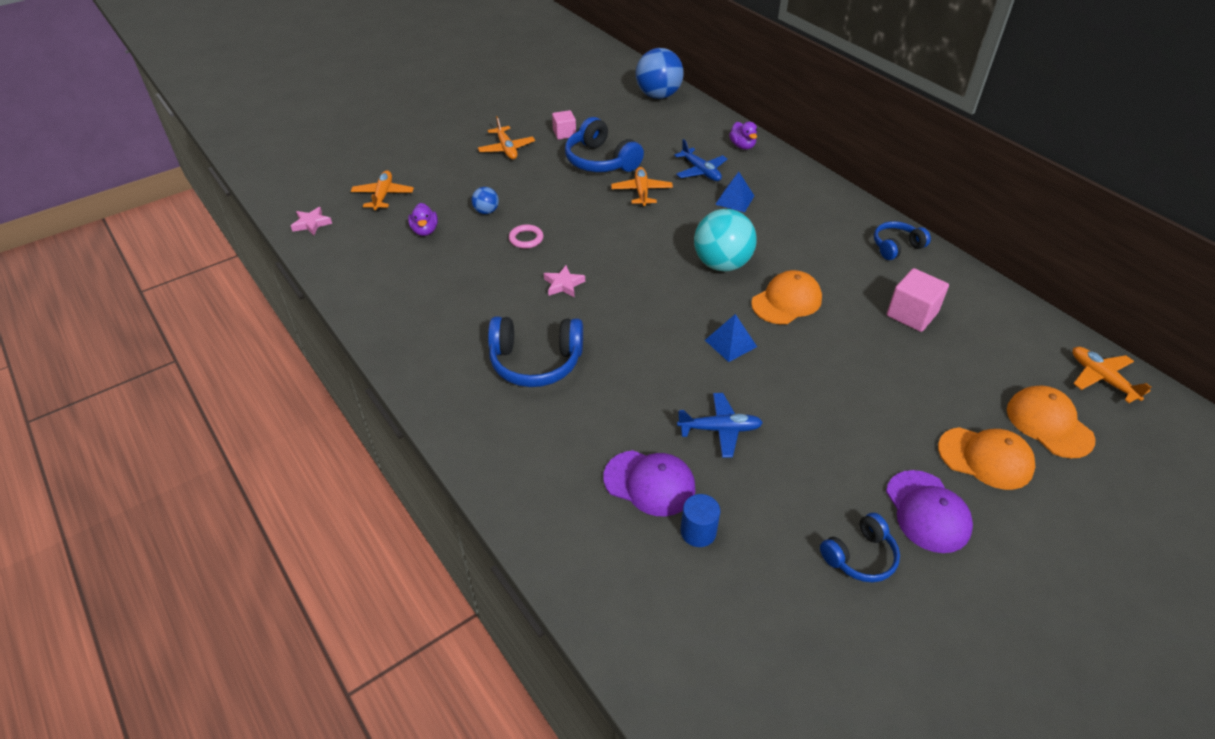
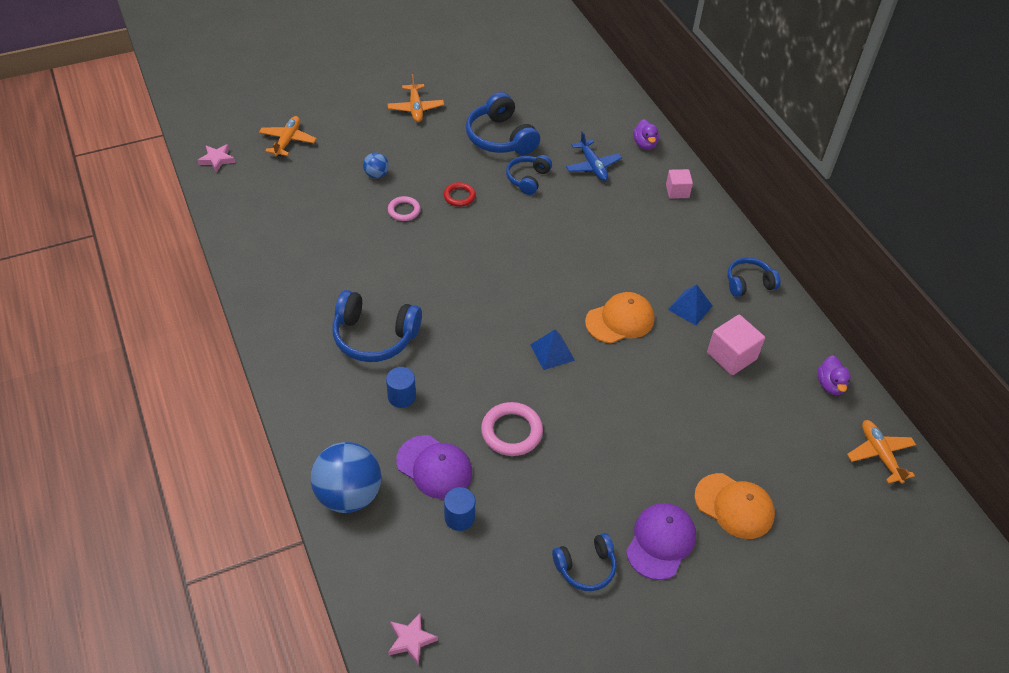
camera: 10 degrees right, 5 degrees up
(425, 230) = (315, 185): purple duck -> purple duck (830, 385)
(563, 284) = (423, 264): pink star -> pink star (411, 640)
(564, 133) = (476, 100): pink cube -> pink cube (677, 191)
(578, 217) = (459, 196): none -> red ring
(586, 416) = (401, 396): none -> blue cylinder
(641, 192) = (528, 179): orange plane -> blue headphones
(658, 95) = (583, 70): blue ball -> blue ball (349, 494)
(720, 429) = (511, 432): blue plane -> pink ring
(722, 264) = (574, 271): turquoise ball -> none
(734, 200) = (613, 204): blue pyramid -> blue pyramid (690, 307)
(927, 511) = (660, 542): purple cap -> purple cap turned 150 degrees counterclockwise
(1049, 424) = (807, 487): orange cap -> none

